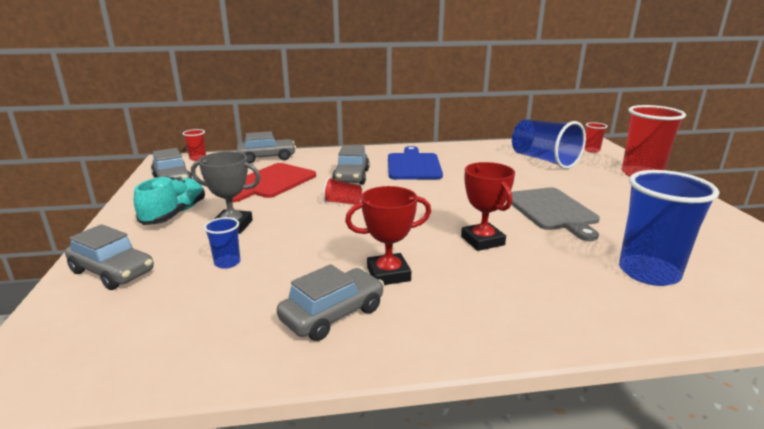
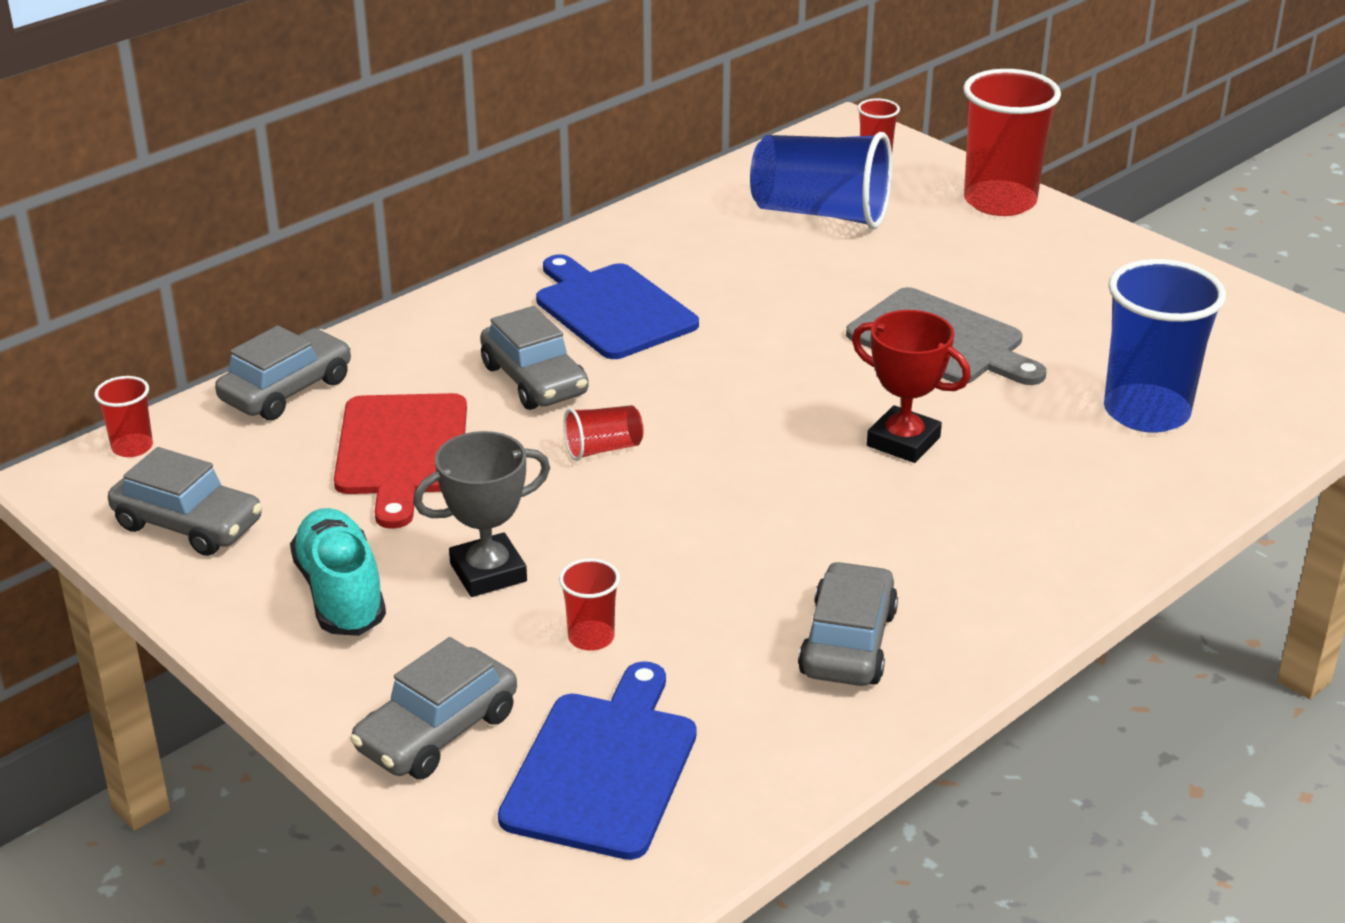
camera: 35 degrees left, 10 degrees up
(112, 272) = (437, 731): grey car -> grey car turned 135 degrees clockwise
(137, 317) = (603, 768): none -> blue cutting board
(227, 263) = (591, 638): blue cup -> red cup
(388, 274) = (843, 553): red trophy -> none

